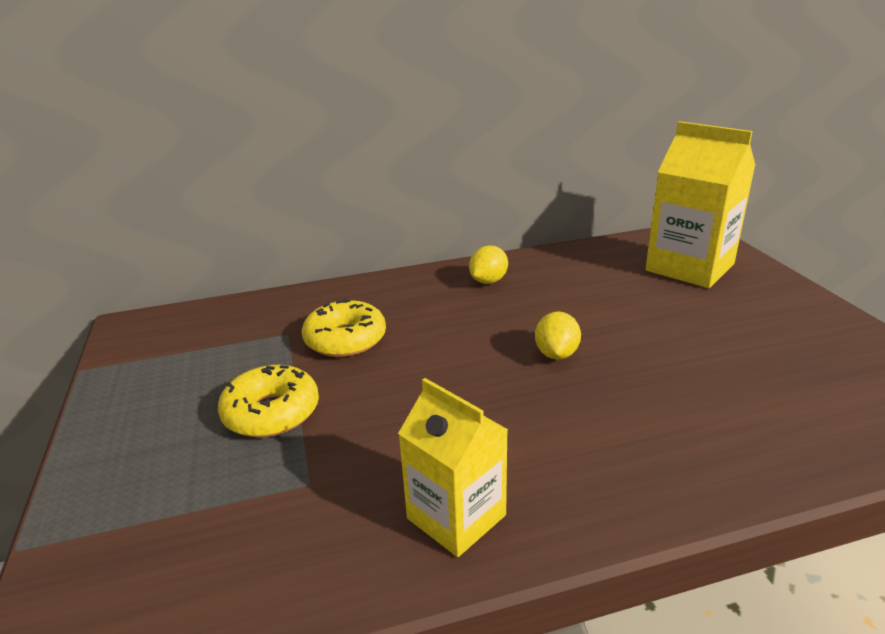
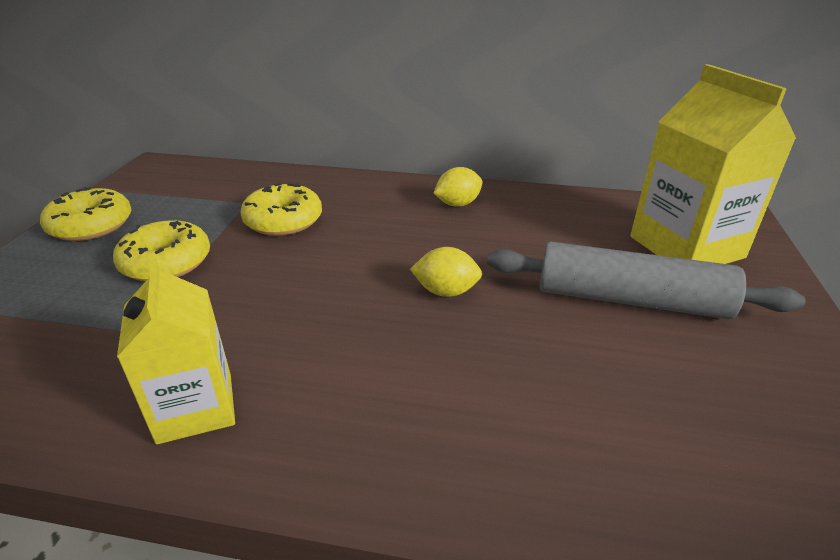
camera: 25 degrees right, 5 degrees up
(135, 405) = (91, 225): none -> yellow donut
(556, 354) = (446, 291): yellow lemon -> yellow lemon turned 60 degrees clockwise
(691, 317) = (630, 300): none -> grey rolling pin

